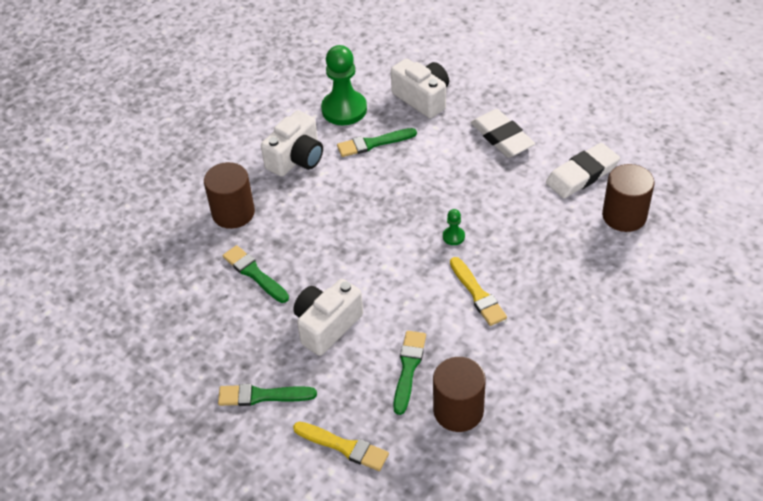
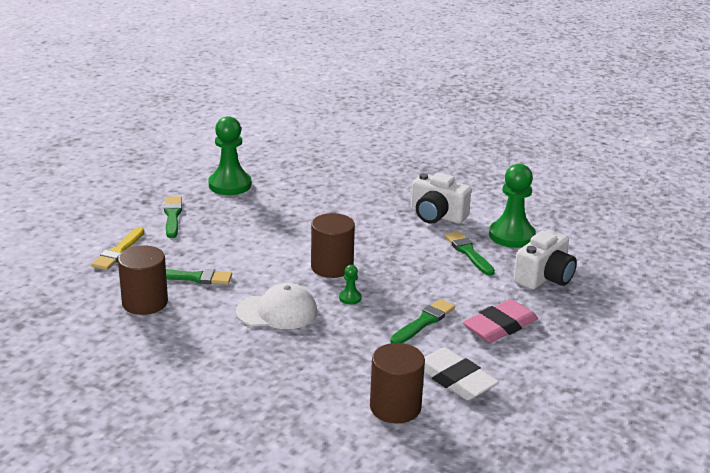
camera: 80 degrees right, 20 degrees down
(190, 339) = (230, 185): none -> green pawn
(233, 213) = (365, 192): brown cylinder -> brown cylinder (332, 267)
(254, 273) = (297, 205): green brush -> green brush (424, 322)
(327, 326) = (241, 239): white camera -> none
(477, 294) = (277, 312): yellow brush -> white cap
(502, 137) = (500, 326): white eraser -> pink eraser

